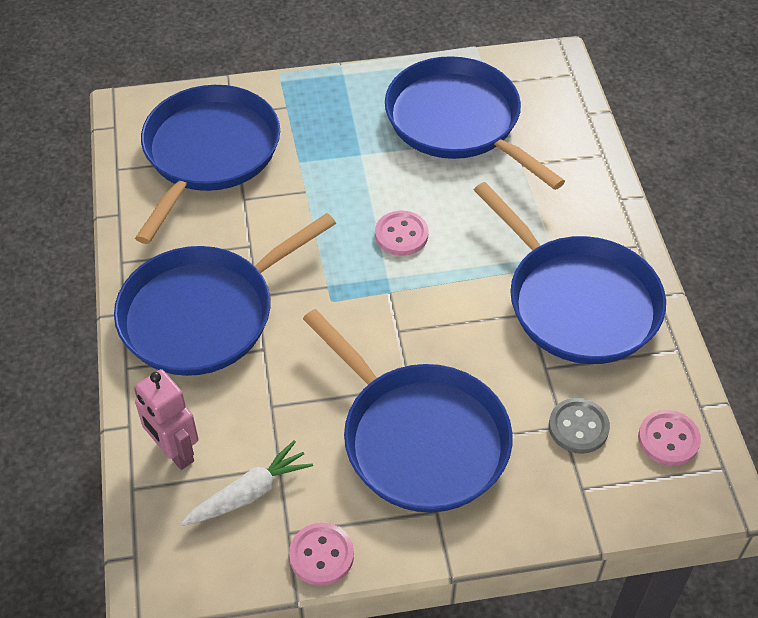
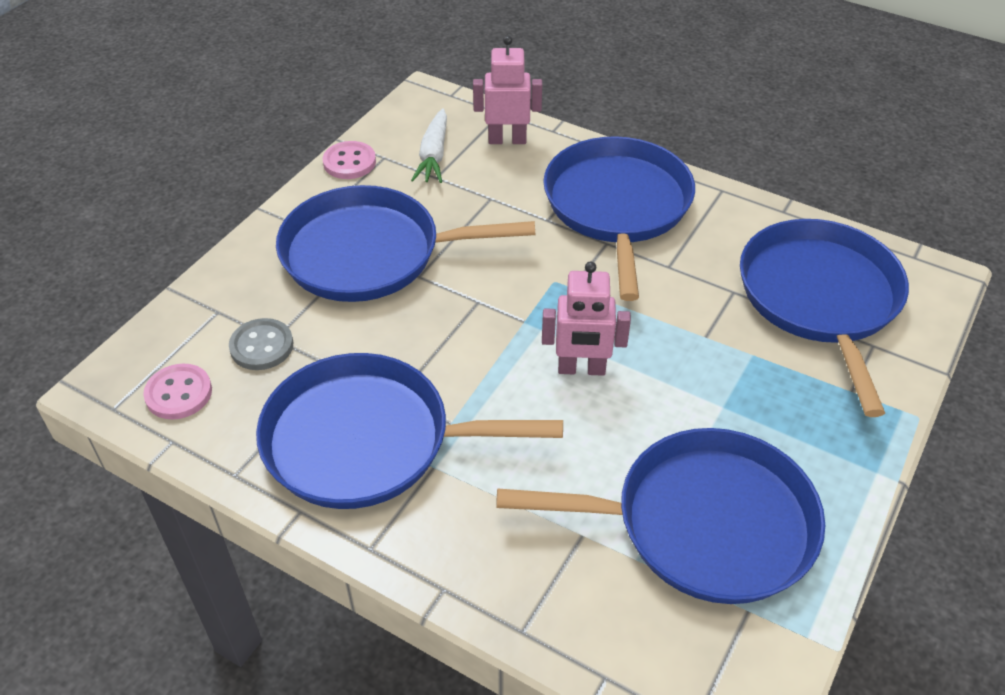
camera: 130 degrees right, 5 degrees down
(209, 153) = (820, 299): blue pan -> blue pan turned 150 degrees counterclockwise
(401, 235) = (581, 369): pink button -> pink robot

